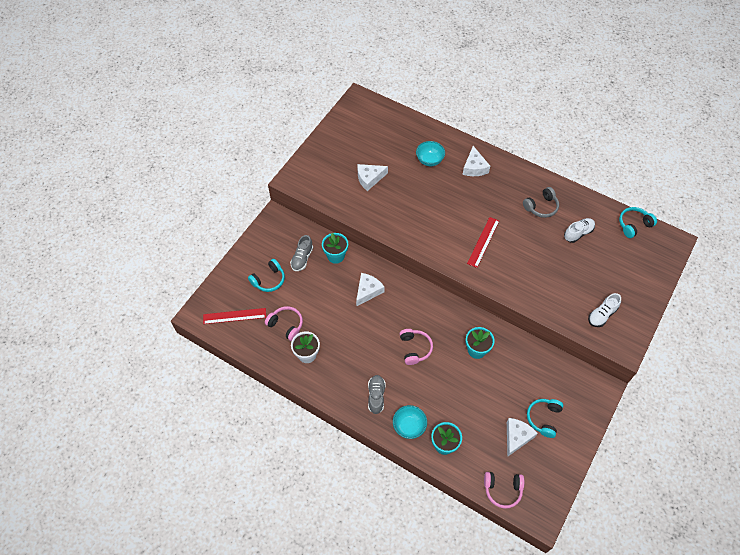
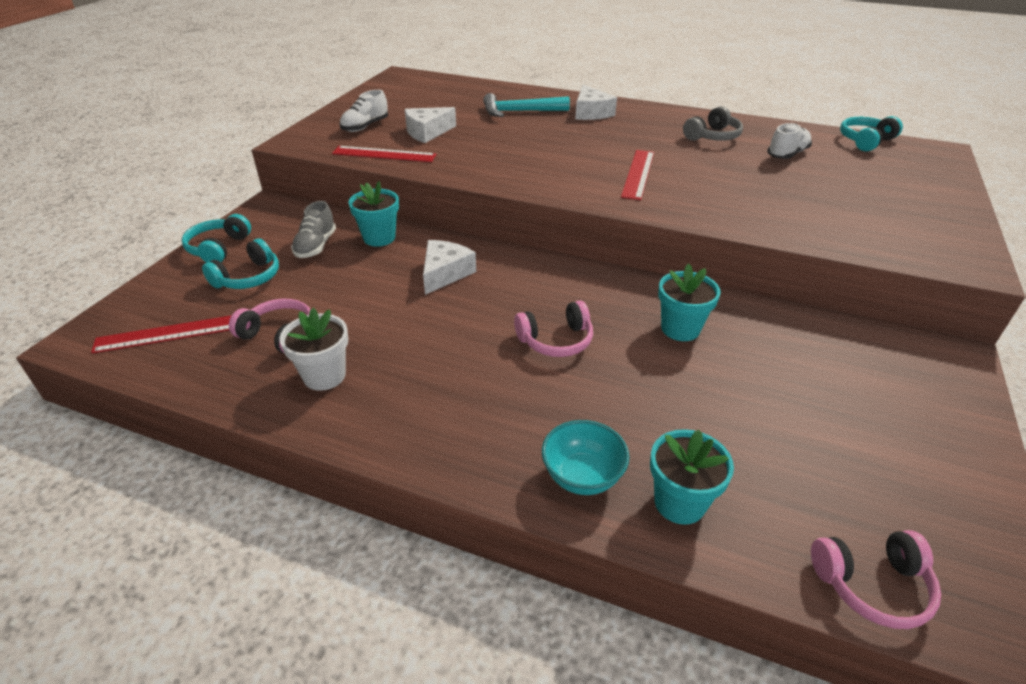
camera: 10 degrees left, 20 degrees down
(343, 201) = (384, 154): none -> red ruler
(376, 396) = (490, 428): grey shoe -> none
(415, 348) = (556, 340): pink headphones -> pink headphones turned 90 degrees clockwise
(429, 160) = (519, 112): turquoise bowl -> turquoise hammer
(516, 437) = (839, 462): white cheese -> none
(543, 418) = (876, 419): turquoise headphones -> turquoise headphones (218, 248)
(602, 315) = (896, 231): white shoe -> white shoe (365, 126)

